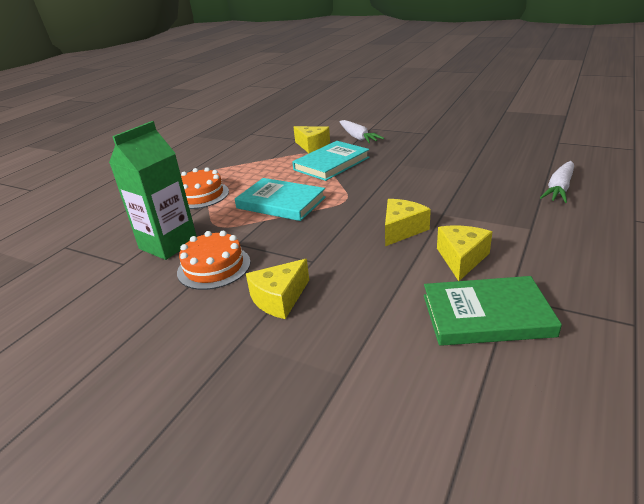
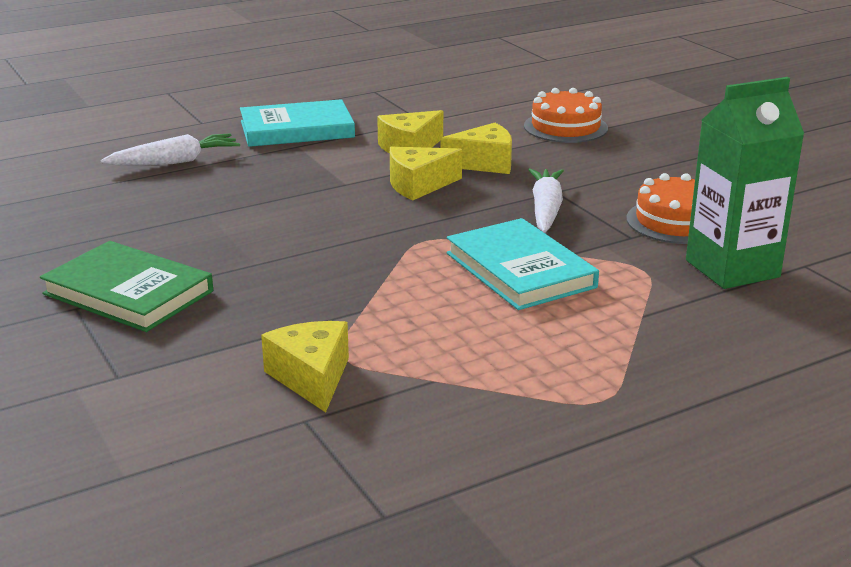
camera: 150 degrees left, 5 degrees down
(200, 195) = (646, 339): orange cake -> orange cake (565, 127)
(279, 299) = (621, 175): yellow cheese -> yellow cheese (484, 163)
(331, 164) = (348, 311): turquoise book -> turquoise book (297, 129)
(358, 137) = (193, 358): white carrot -> white carrot (546, 210)
(486, 315) = (460, 119): green book -> green book (128, 292)

